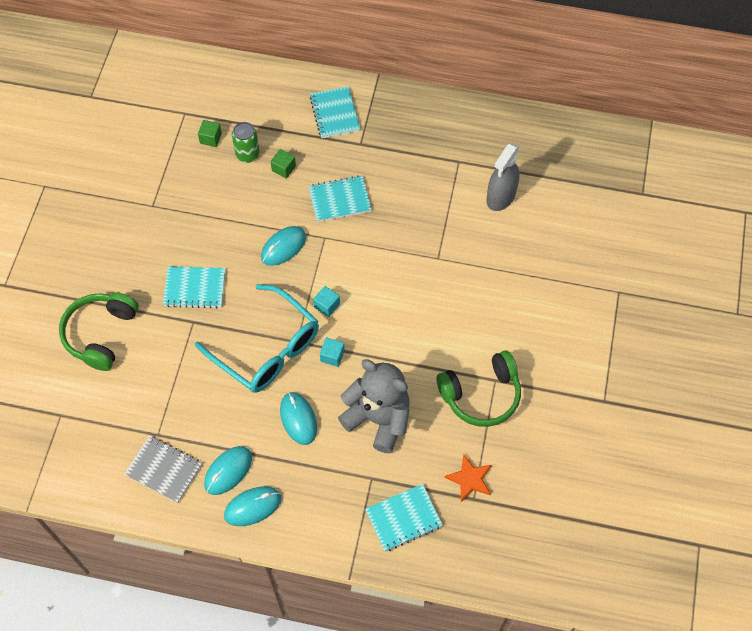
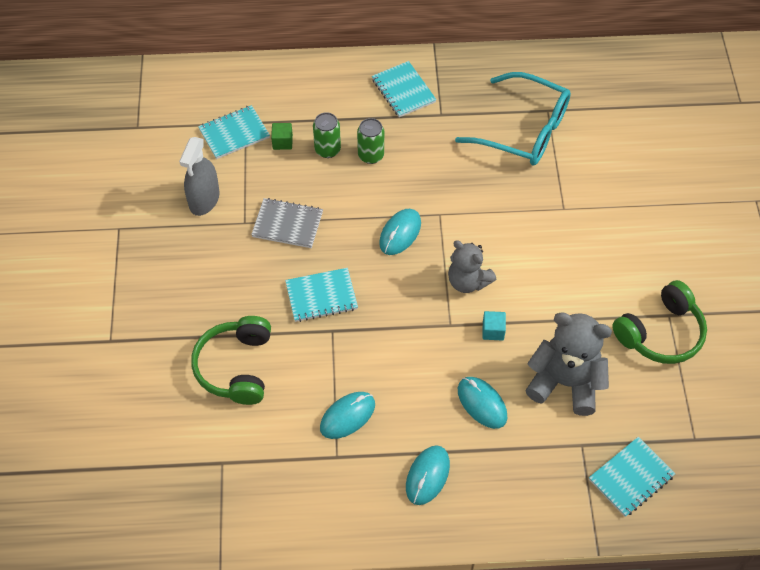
camera: 15 degrees left, 5 degrees down
(164, 470) = (357, 492): grey notebook -> grey notebook (287, 224)
(252, 507) = (468, 507): turquoise mouse -> turquoise mouse (347, 416)
(267, 349) = (422, 340): turquoise glasses -> turquoise glasses (524, 130)
(283, 168) = (371, 155): green cube -> green can
(327, 305) = (468, 281): turquoise cube -> grey teddy bear
(339, 200) = (441, 173): turquoise notebook -> turquoise notebook (234, 133)
(470, 479) = (682, 420): orange star -> none
(501, 196) = (603, 135): grey spray bottle -> grey spray bottle (204, 200)

